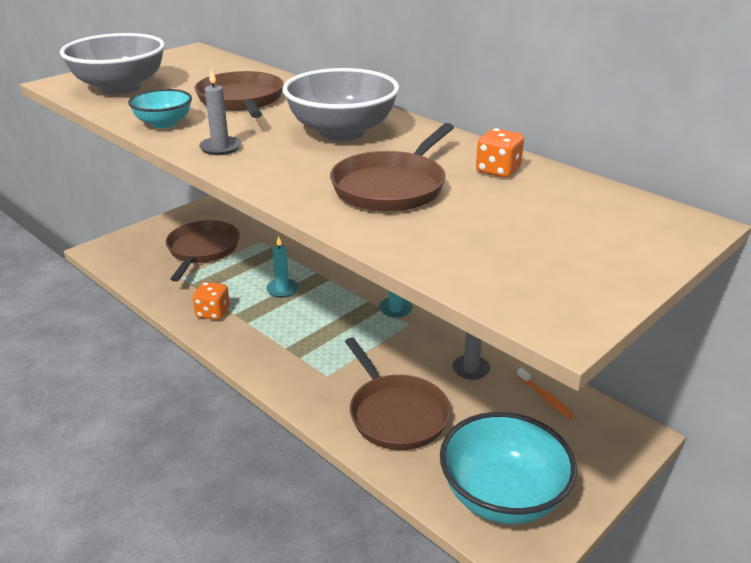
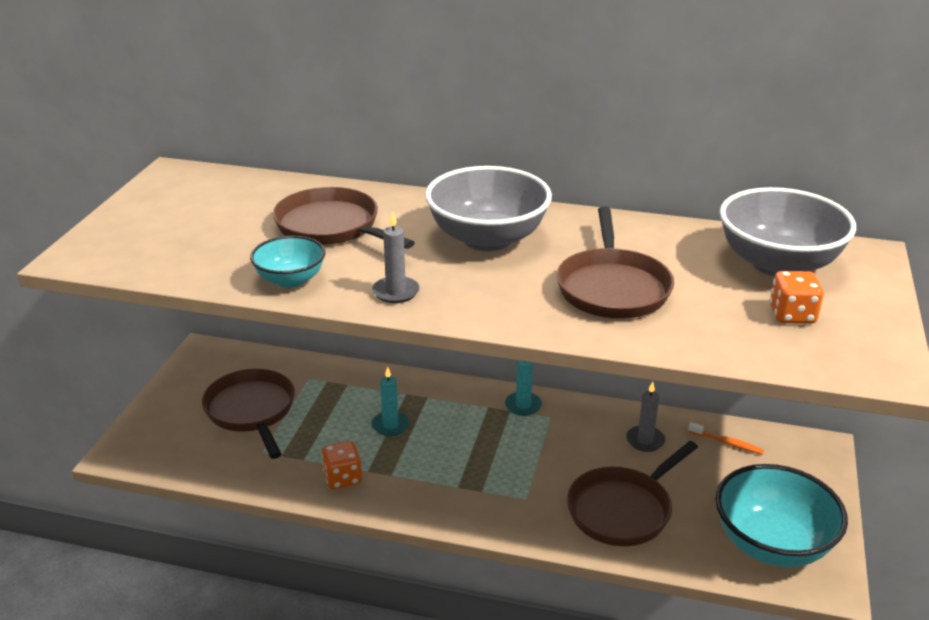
camera: 30 degrees left, 0 degrees up
(120, 87) = (164, 245): grey bowl -> grey bowl (778, 264)
(396, 414) = (623, 509): brown pan -> brown pan turned 105 degrees clockwise
(498, 170) = (675, 243): orange dice -> orange dice (792, 315)

